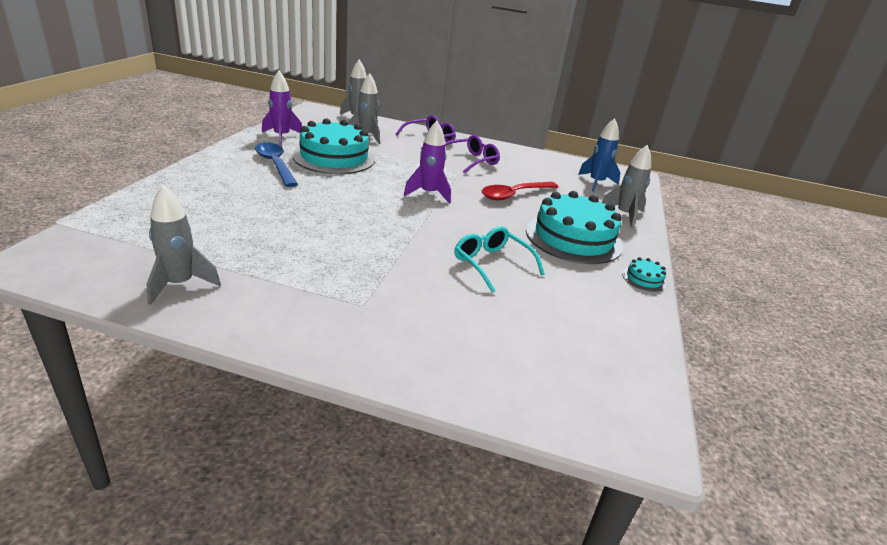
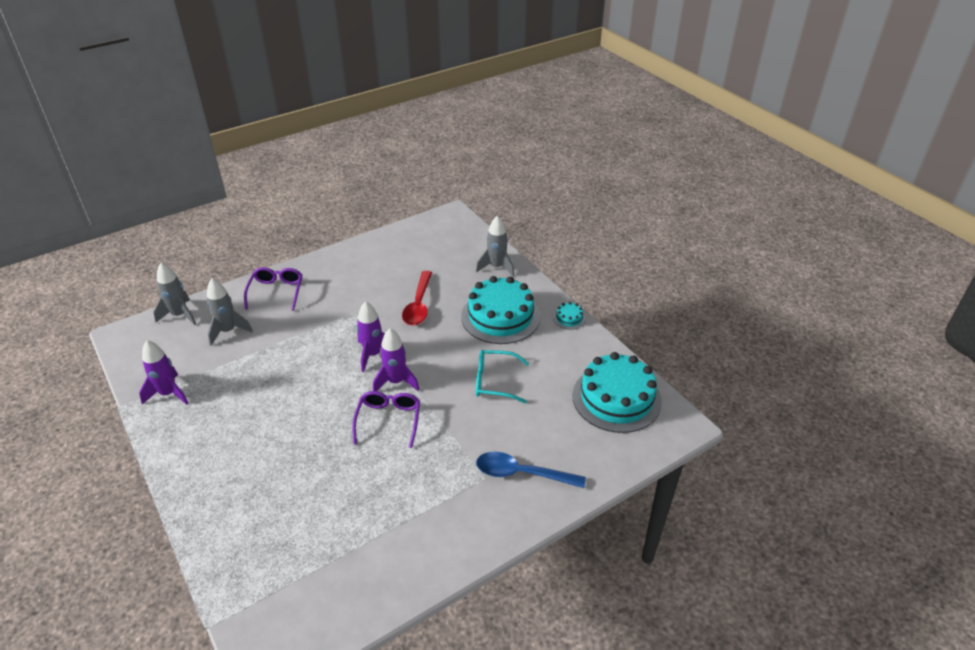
camera: 45 degrees left, 10 degrees up
(180, 284) = (380, 571): grey rocket -> none
(275, 165) = (228, 427): blue spoon -> blue spoon (522, 473)
(334, 157) = (252, 378): turquoise cake -> turquoise cake (616, 398)
(415, 214) = (396, 382): none -> purple rocket
(471, 161) = (342, 292): purple glasses -> purple glasses (388, 420)
(596, 183) = (443, 245): blue rocket -> none

